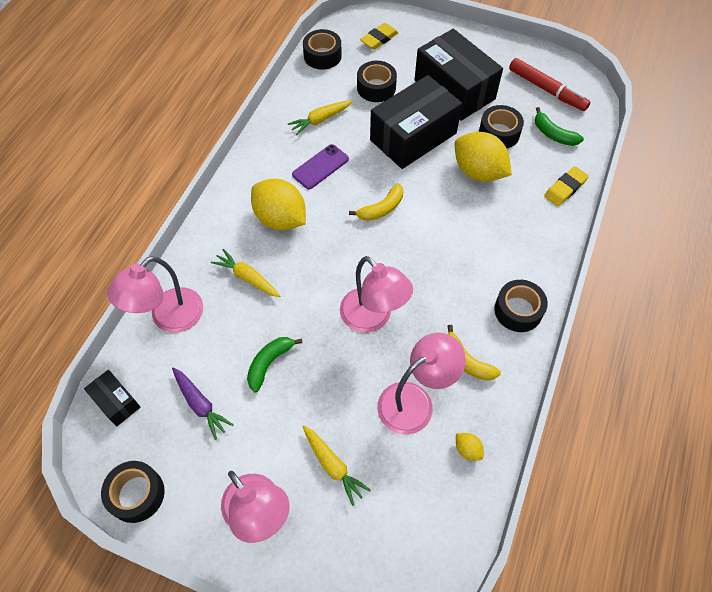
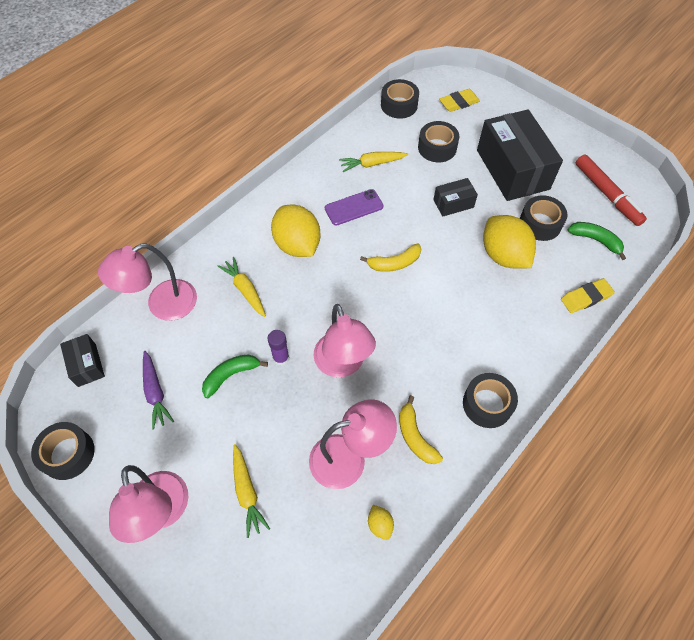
camera: 20 degrees right, 0 degrees up
(311, 331) = (281, 358): none -> purple glue stick
(413, 136) = (453, 203): black box -> black box, size x0.47
(553, 134) = (595, 240): green banana -> green banana turned 150 degrees clockwise

